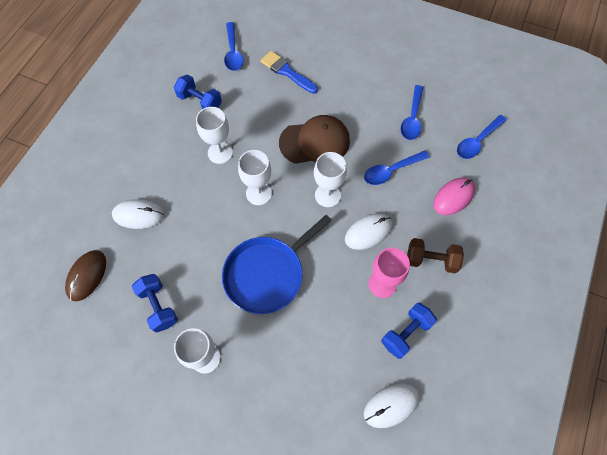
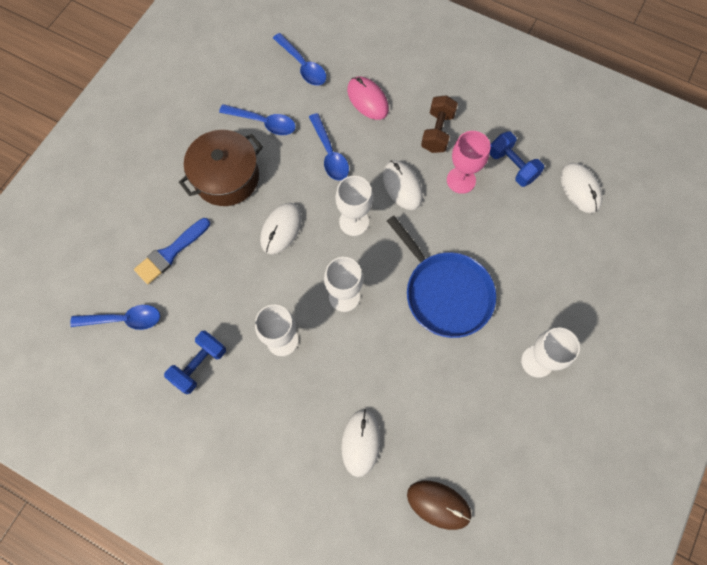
camera: 85 degrees left, 5 degrees up
(158, 306) = (479, 414): blue dumbbell -> none
(315, 142) = (281, 229): brown cap -> white mouse
(356, 99) = (226, 177): none -> brown pot

